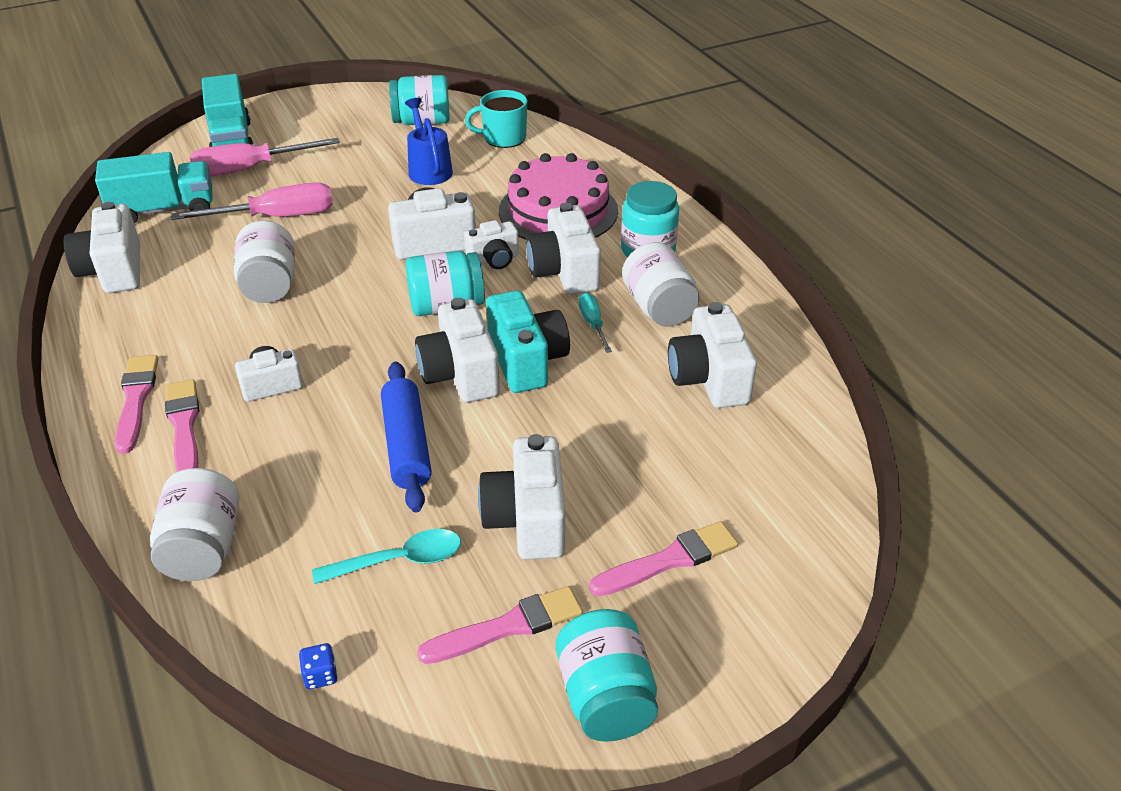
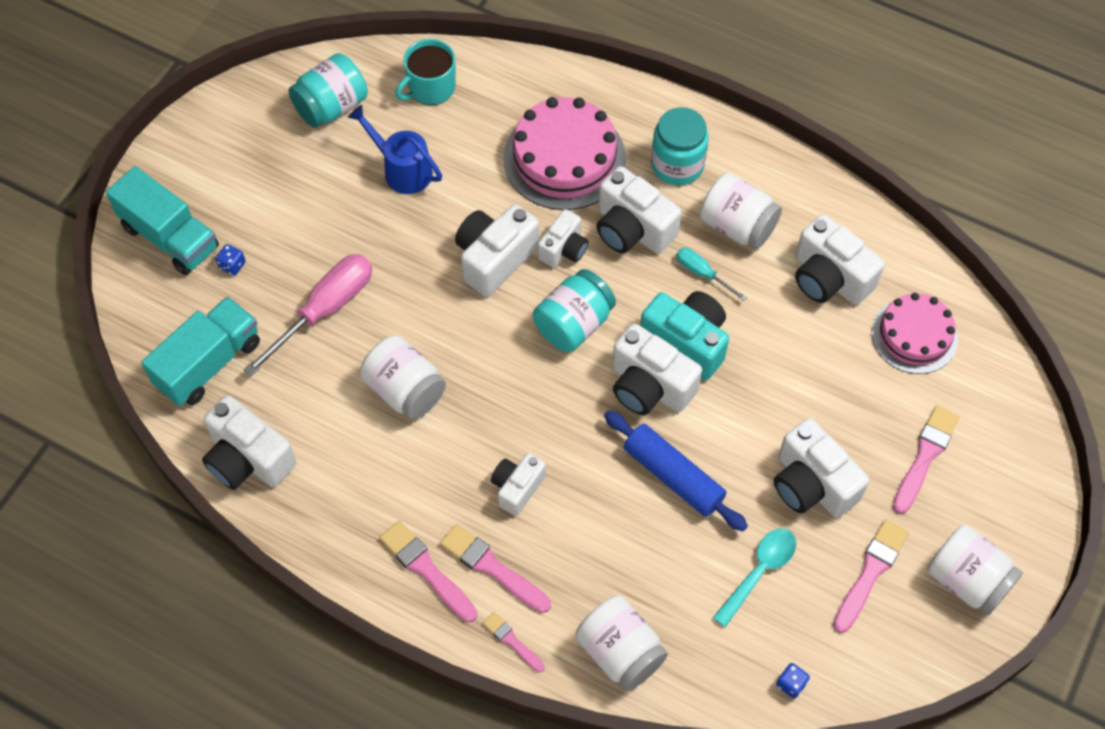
camera: 35 degrees left, 20 degrees up
(131, 485) = (512, 641): none -> pink brush
(250, 169) = (232, 265): pink screwdriver -> blue dice
(605, 697) = (967, 580): turquoise jar -> white jar
(754, 459) = (914, 335): none -> pink cake

